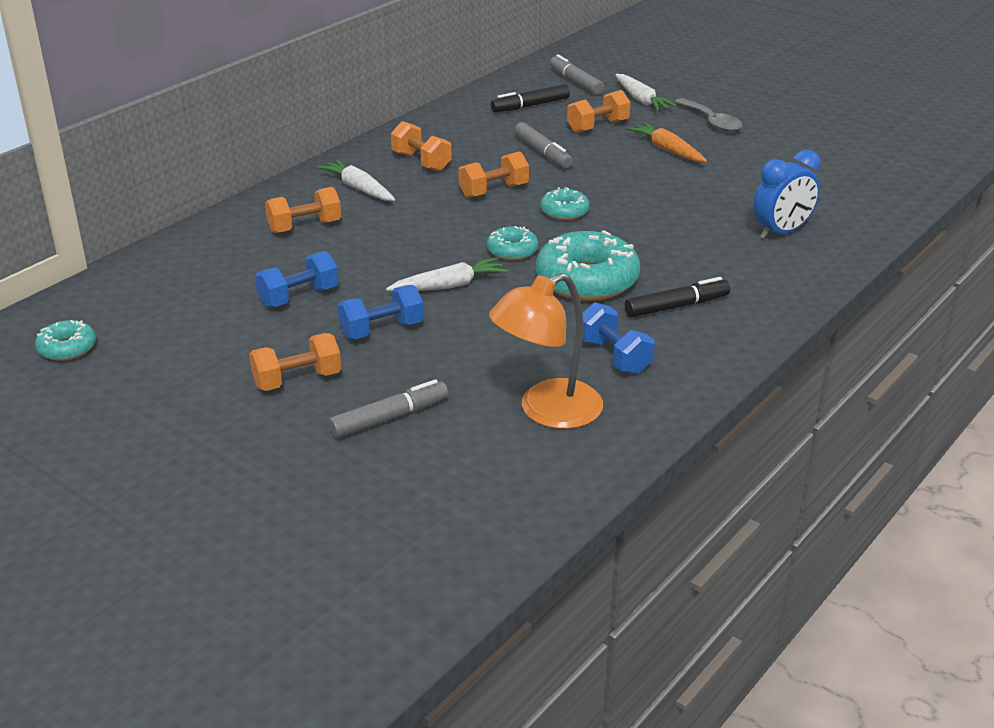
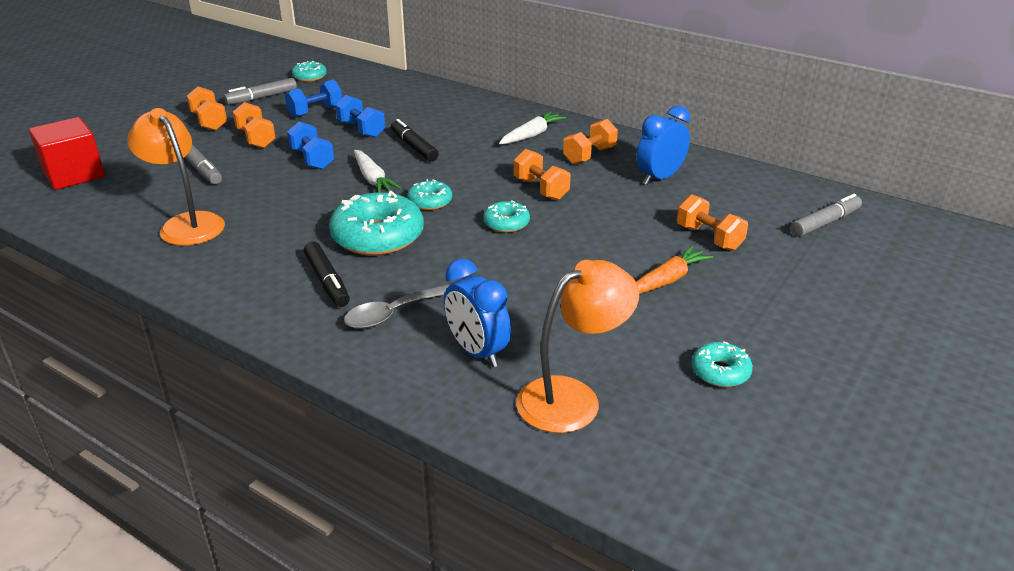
camera: 85 degrees right, 0 degrees up
(305, 227) = (464, 122): orange dumbbell -> orange dumbbell (209, 122)
(375, 544) = (74, 174): none -> red cube
(481, 134) = (659, 178): none -> blue clock
(530, 106) = (742, 199): black marker -> black marker (414, 147)
(543, 153) = (630, 209): grey marker -> grey marker (262, 98)
(614, 356) = (253, 250): blue dumbbell -> blue dumbbell (315, 112)
(641, 100) = (800, 264): white carrot -> none
(711, 122) = (763, 313): grey spoon -> grey spoon (392, 314)
(788, 145) = (720, 372): none -> turquoise donut
(831, 198) = (572, 397): none -> orange lamp

